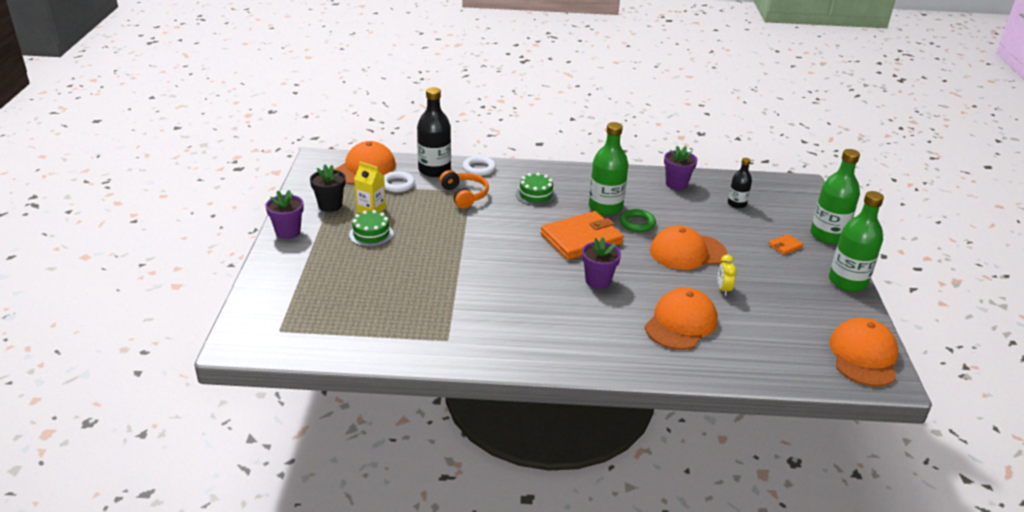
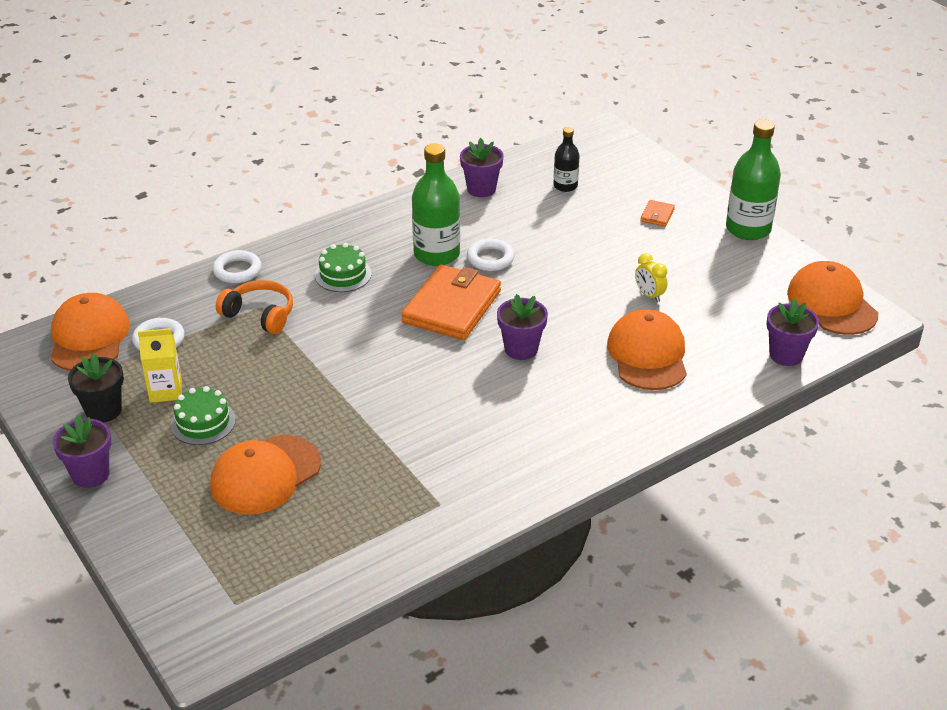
camera: 35 degrees left, 5 degrees up
(434, 170) = (183, 297): black bottle -> none
(637, 223) = (490, 258): green ring -> white ring
(687, 252) = (574, 269): orange cap -> orange cap (265, 475)
(787, 371) = (786, 355): none -> purple flower pot
(827, 235) = (683, 184): green bottle -> none

